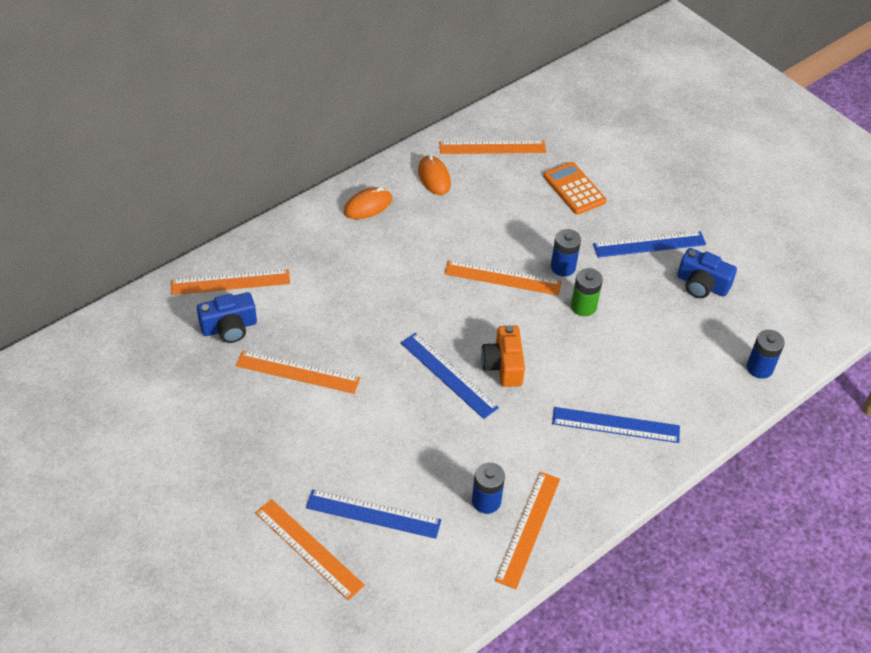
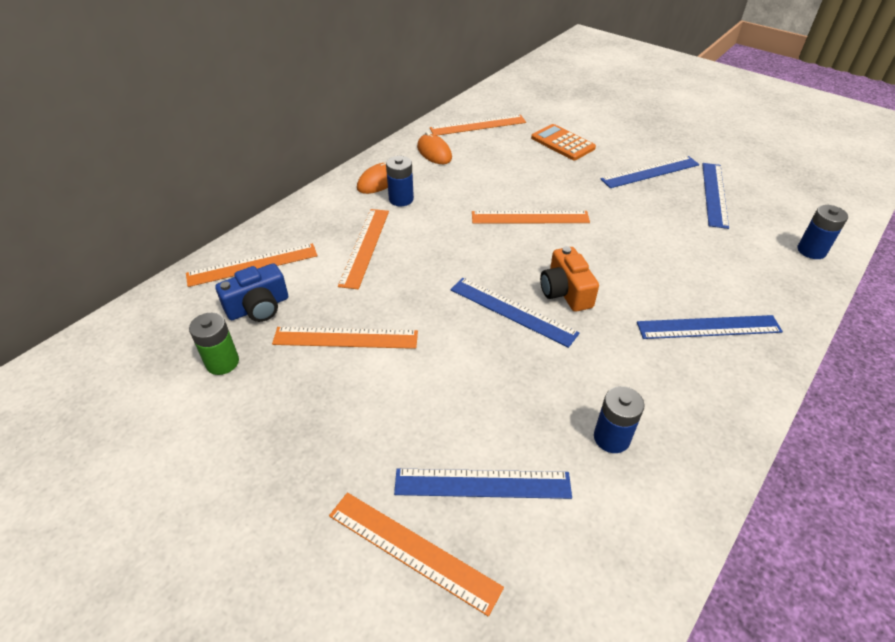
camera: 10 degrees left, 5 degrees down
(528, 528) = (675, 460): orange ruler -> orange ruler (364, 247)
(563, 267) = (582, 200): blue battery -> blue battery (401, 199)
(583, 306) = (618, 228): green battery -> green battery (222, 362)
(702, 285) = (714, 194): blue camera -> blue ruler

